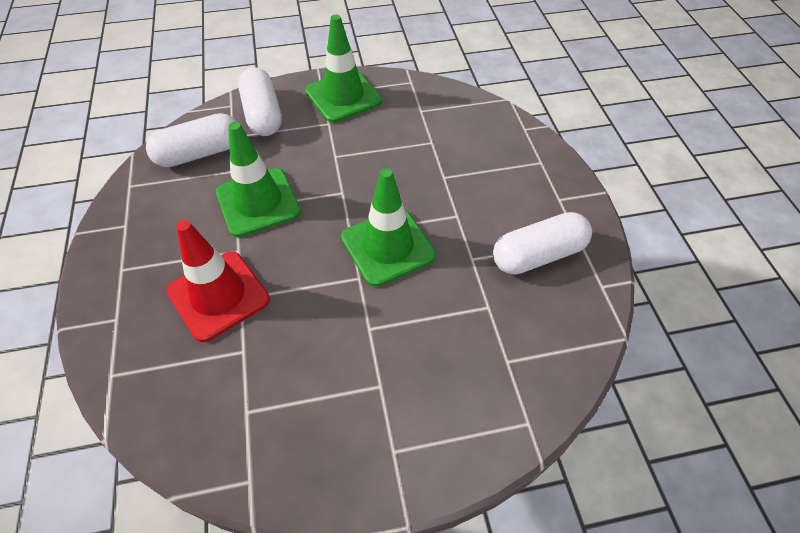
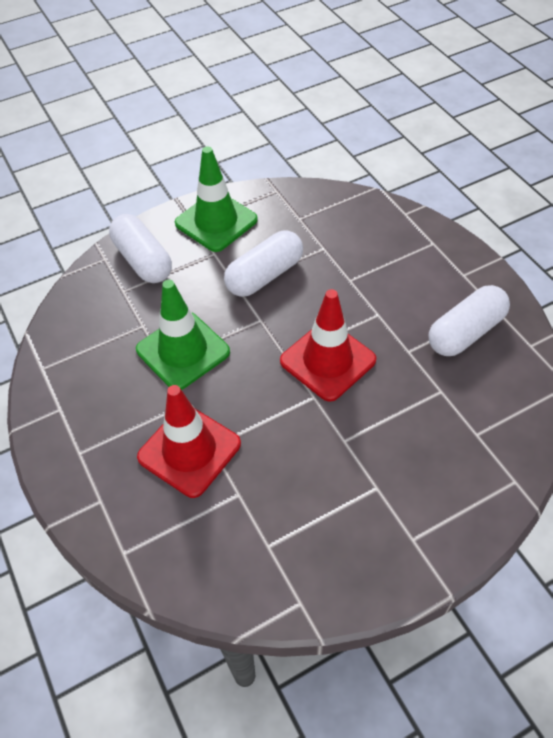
camera: 15 degrees left, 0 degrees up
(199, 153) = (98, 317): white capsule -> white capsule (265, 275)
(388, 246) = (327, 360): green traffic cone -> red traffic cone

